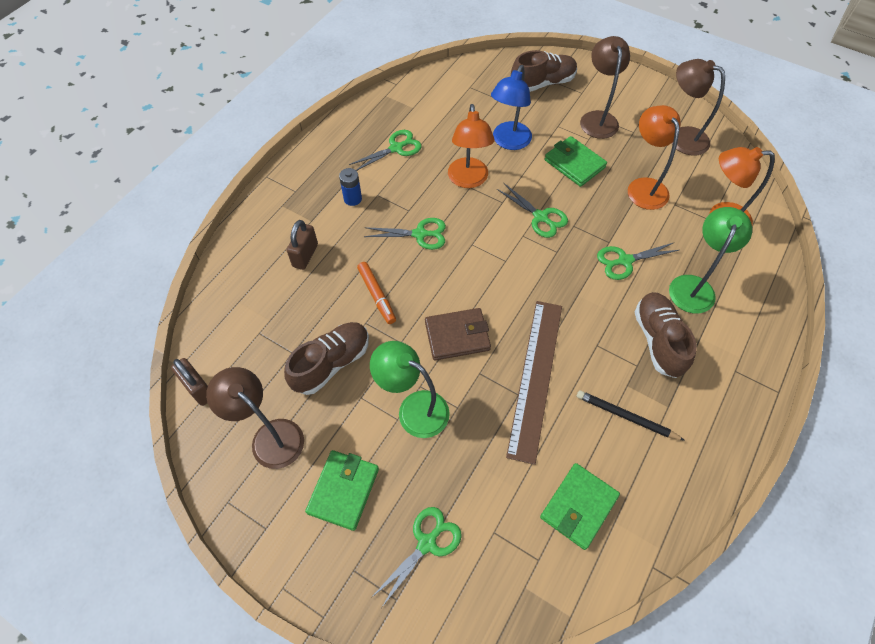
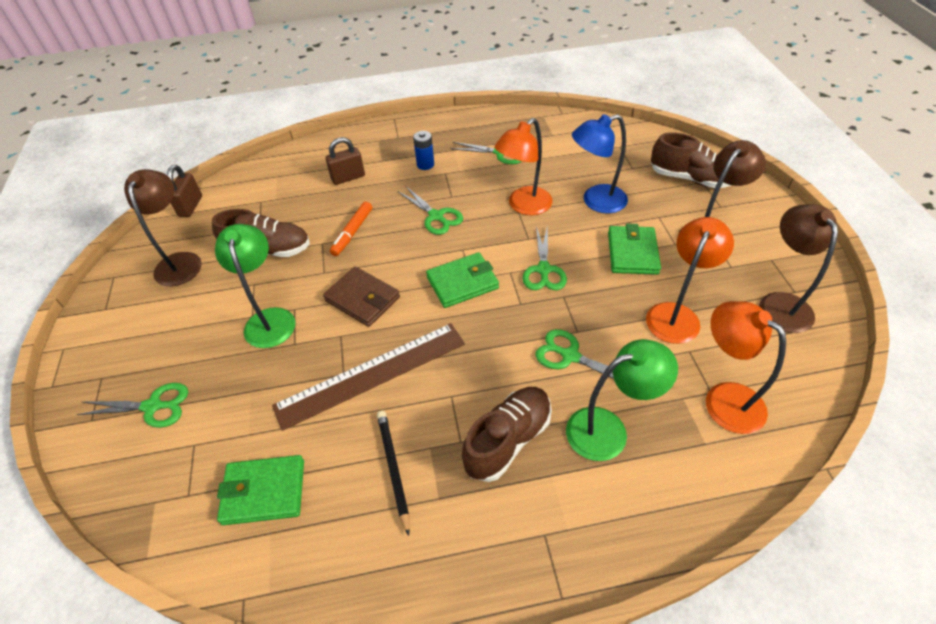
camera: 50 degrees right, 10 degrees down
(343, 490) = (165, 328): green wallet -> green wallet (462, 283)

